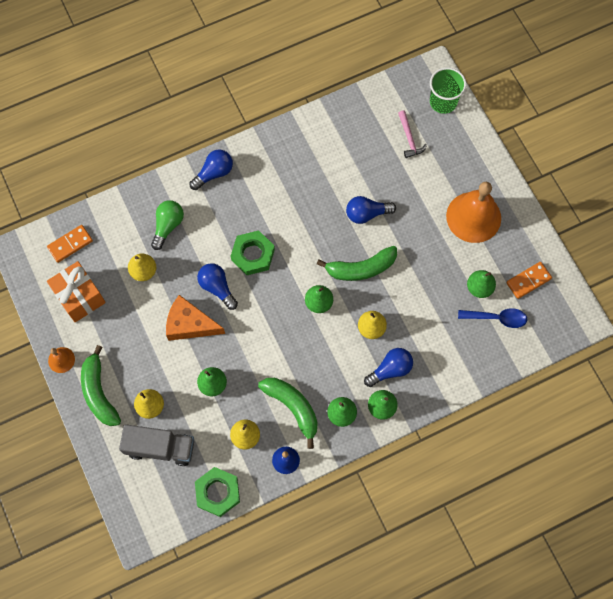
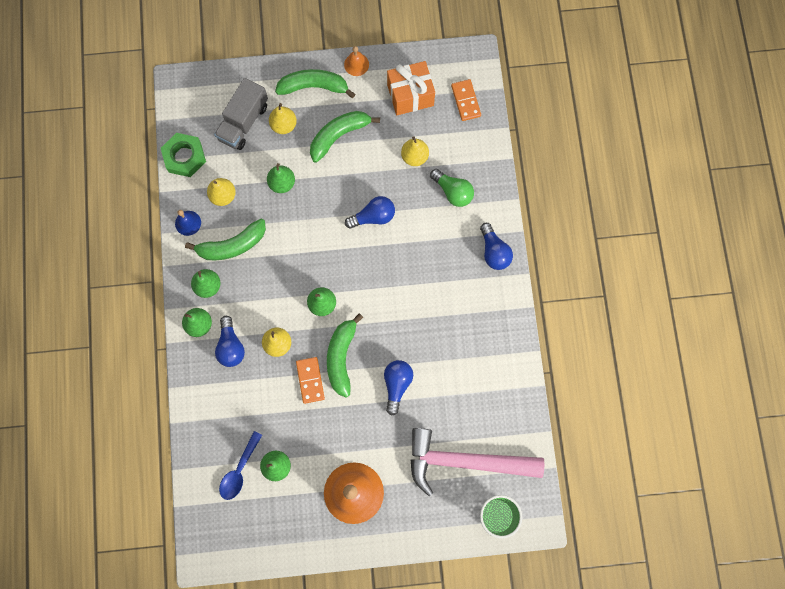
camera: 110 degrees right, 5 degrees up
(144, 349) = (339, 136): none -> green banana
(190, 324) = (347, 181): orange cheese -> none
(253, 255) = (394, 260): green nut -> none
(409, 138) = (465, 461): pink hammer -> pink hammer, size x2.39
(528, 280) = (265, 520): orange domino -> orange domino (310, 380)

